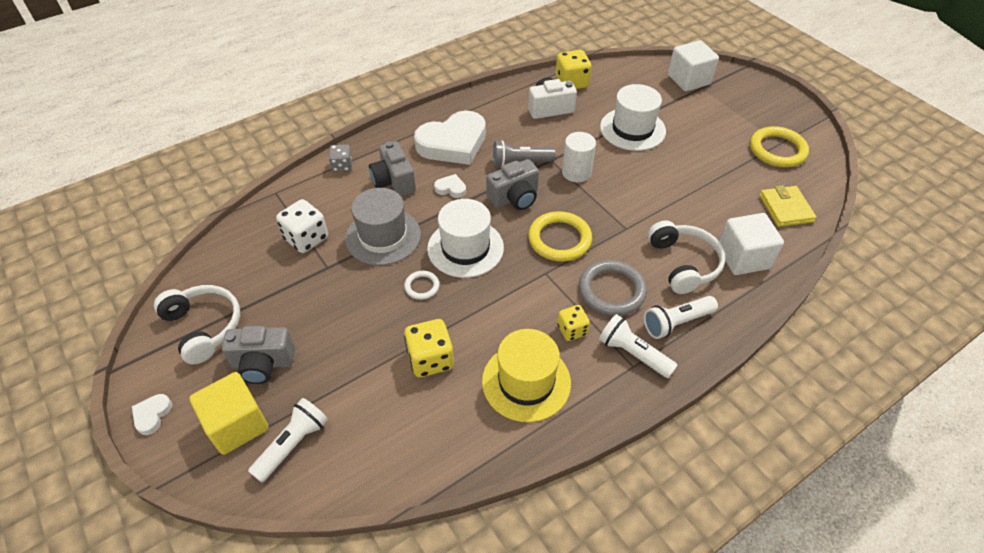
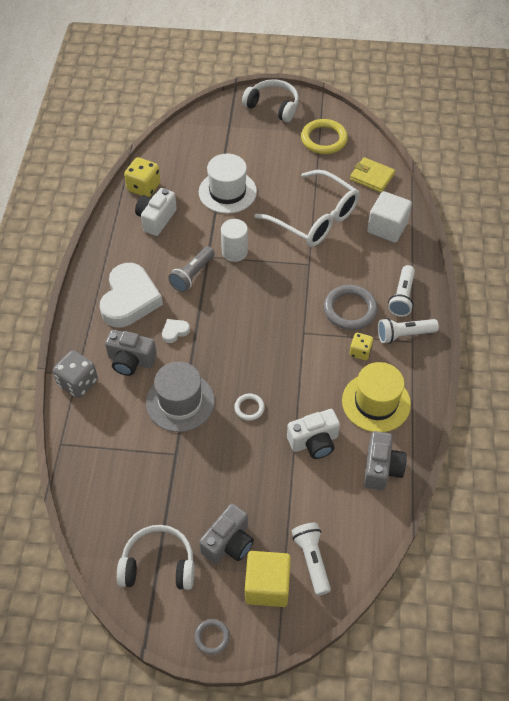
camera: 50 degrees left, 5 degrees up
(152, 415) = (212, 637): white heart -> grey ring
(306, 238) = (133, 451): white dice -> none
(342, 166) = (78, 383): grey dice -> grey dice, size x1.59
(430, 359) = (314, 442): yellow dice -> white camera
(465, 248) = (239, 361): white hat -> none
(514, 198) = (222, 302): grey camera -> grey camera (381, 468)
(559, 239) = (283, 305): yellow ring -> none
(681, 200) = (315, 219): none -> white glasses
(683, 263) = (364, 259): white headphones -> white headphones (273, 106)
(689, 80) = (214, 126): white cube -> none

